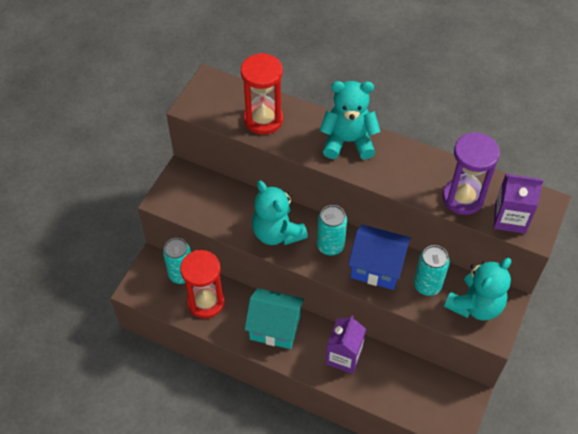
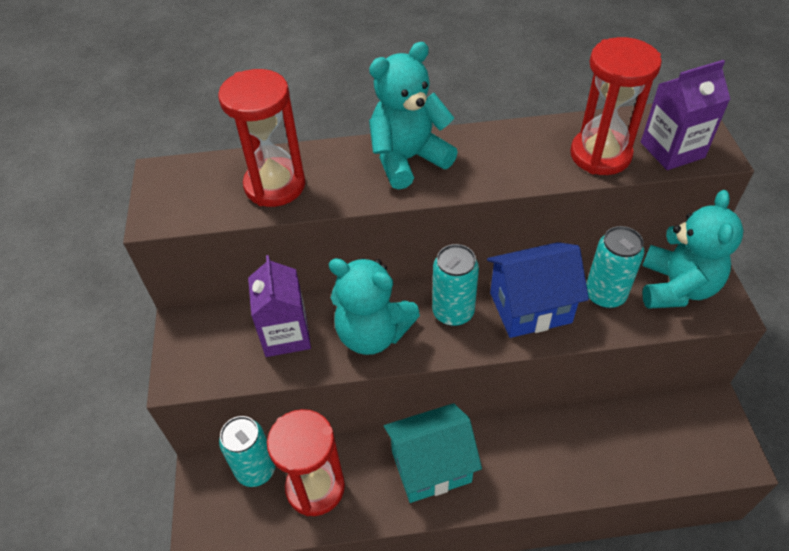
camera: 30 degrees left, 5 degrees down
(344, 356) = (542, 450): purple carton -> purple carton (286, 334)
(463, 198) = (600, 155): purple hourglass -> red hourglass

